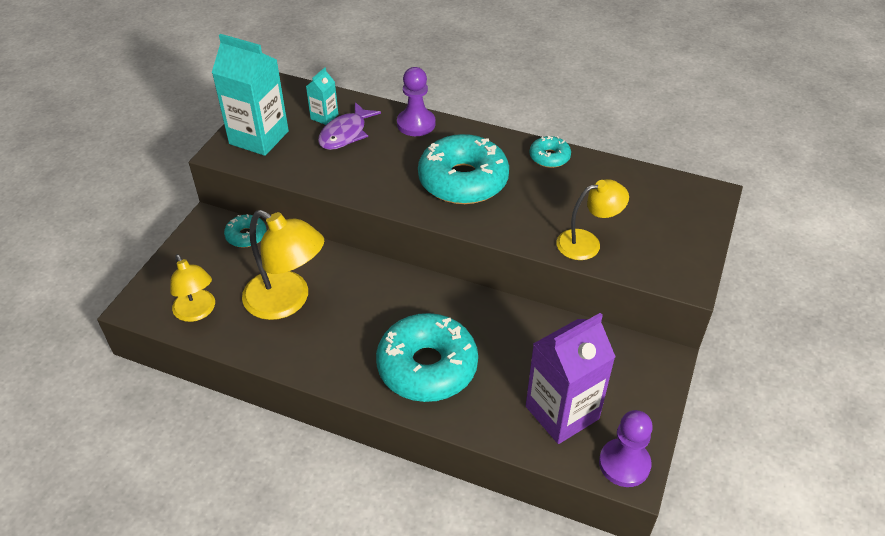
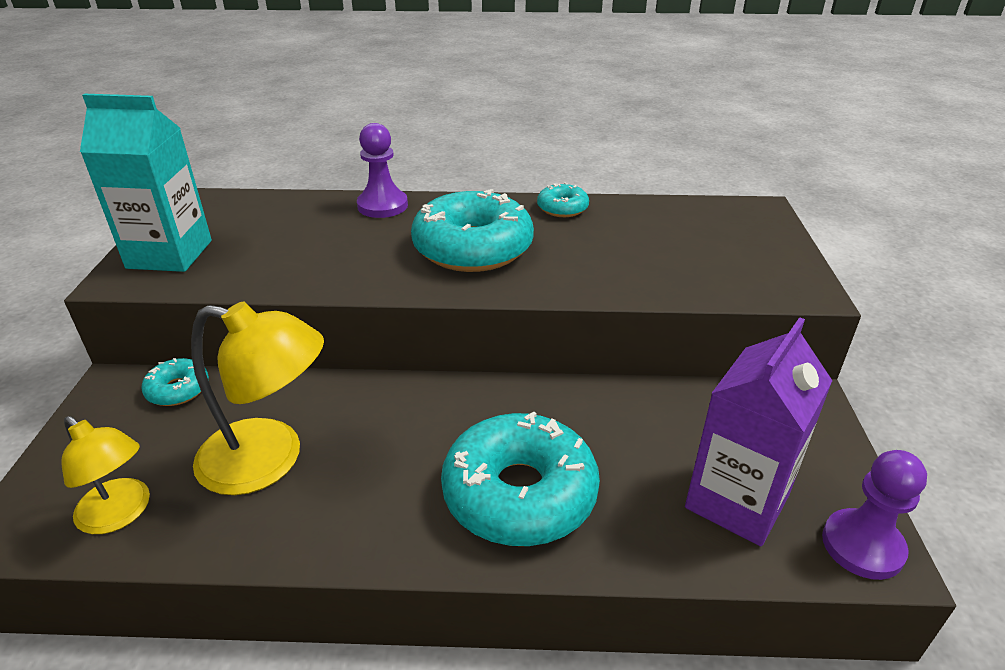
camera: 20 degrees left, 10 degrees down
(324, 117) = (257, 218): turquoise carton -> none
(345, 134) = (294, 230): purple fish -> none
(587, 243) = (665, 279): yellow lamp -> none

